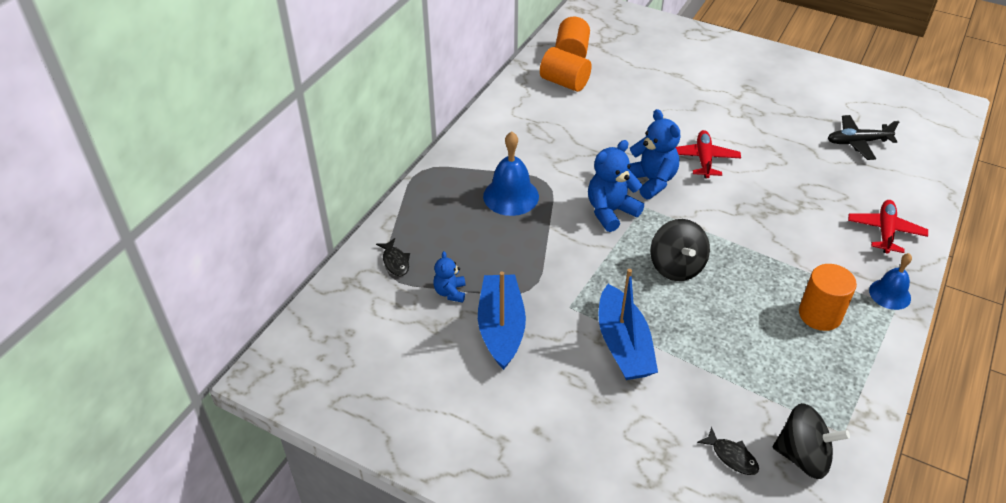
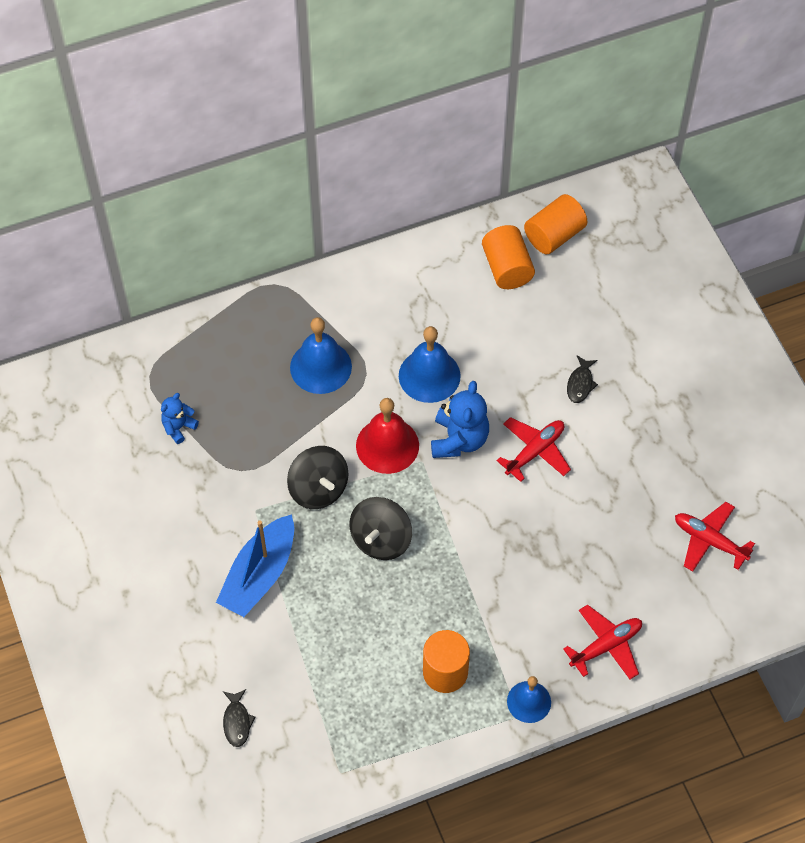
camera: 40 degrees right, 15 degrees up
(395, 261) = (165, 366): black fish -> black fish (580, 384)
(501, 328) = (185, 489): blue boat -> none
(588, 159) = (429, 375): none -> blue bell
(610, 212) = (387, 445): blue teddy bear -> red bell
(803, 456) = (287, 763): black spinning top -> black spinning top (318, 489)
(857, 142) = (709, 541): black plane -> red plane

